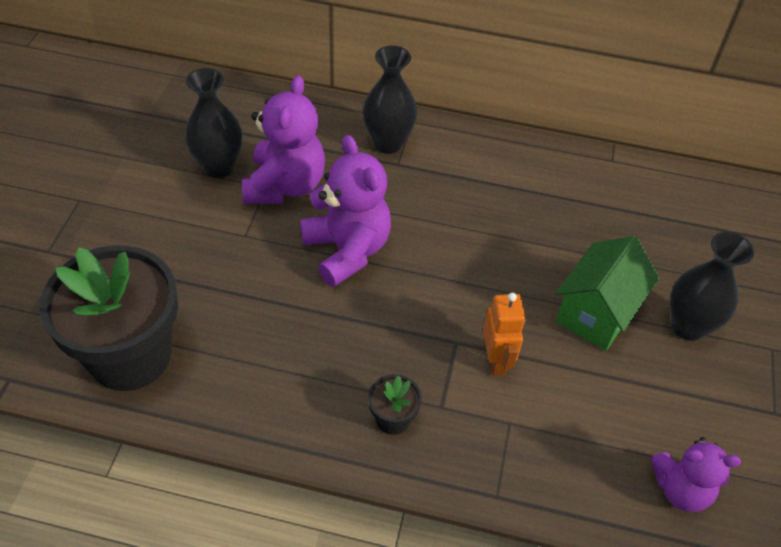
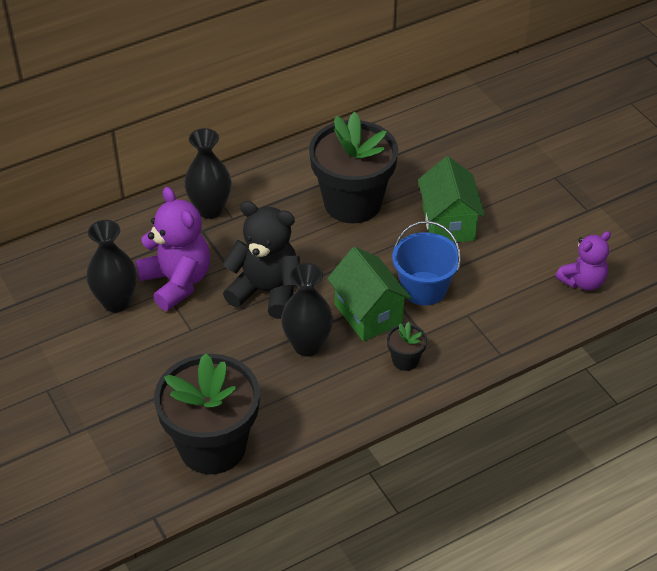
camera: 40 degrees left, 5 degrees down
(347, 250) = (266, 291): purple teddy bear -> black teddy bear
(412, 343) = (368, 314): none -> green house
(496, 360) = (424, 288): orange robot -> blue bucket
(522, 225) = (352, 203): none -> black flower pot
(688, 326) = (502, 196): black vase -> black vase (307, 345)

